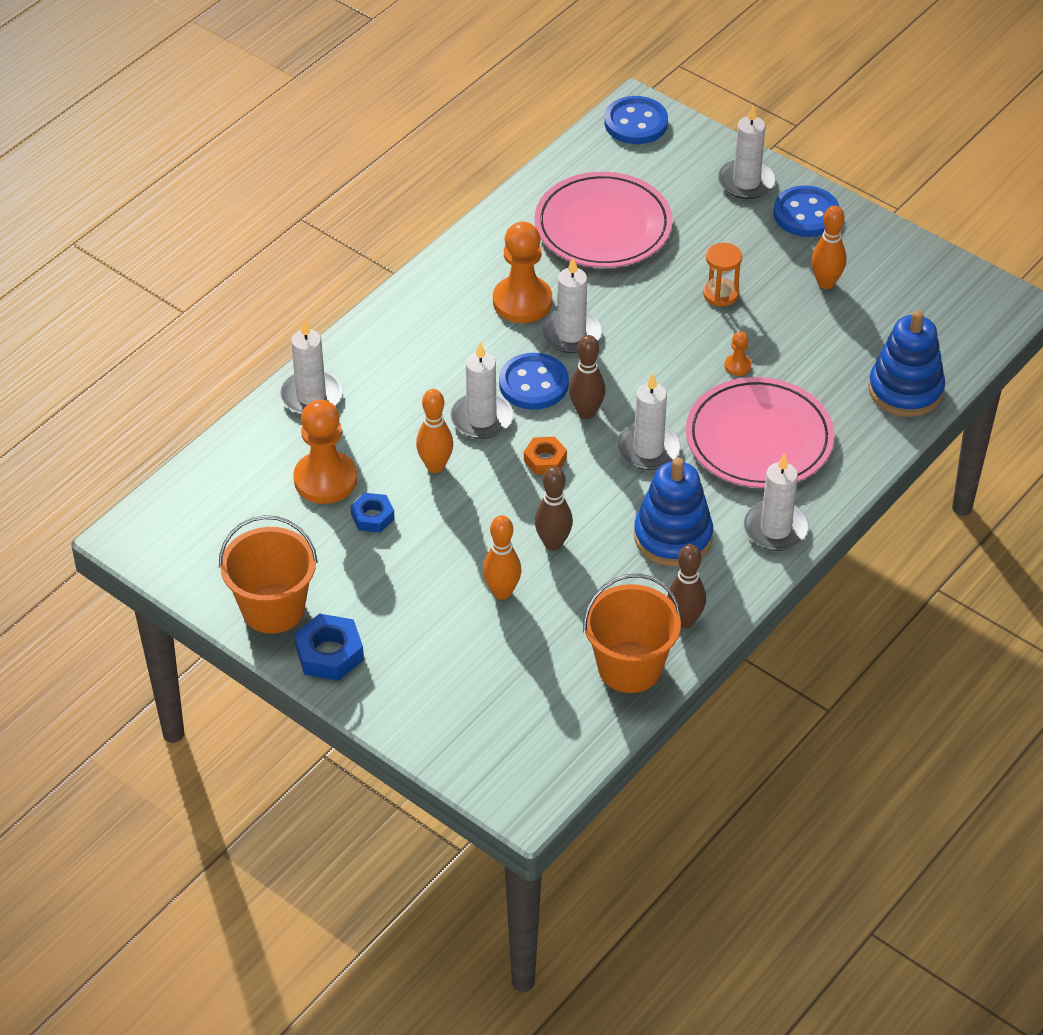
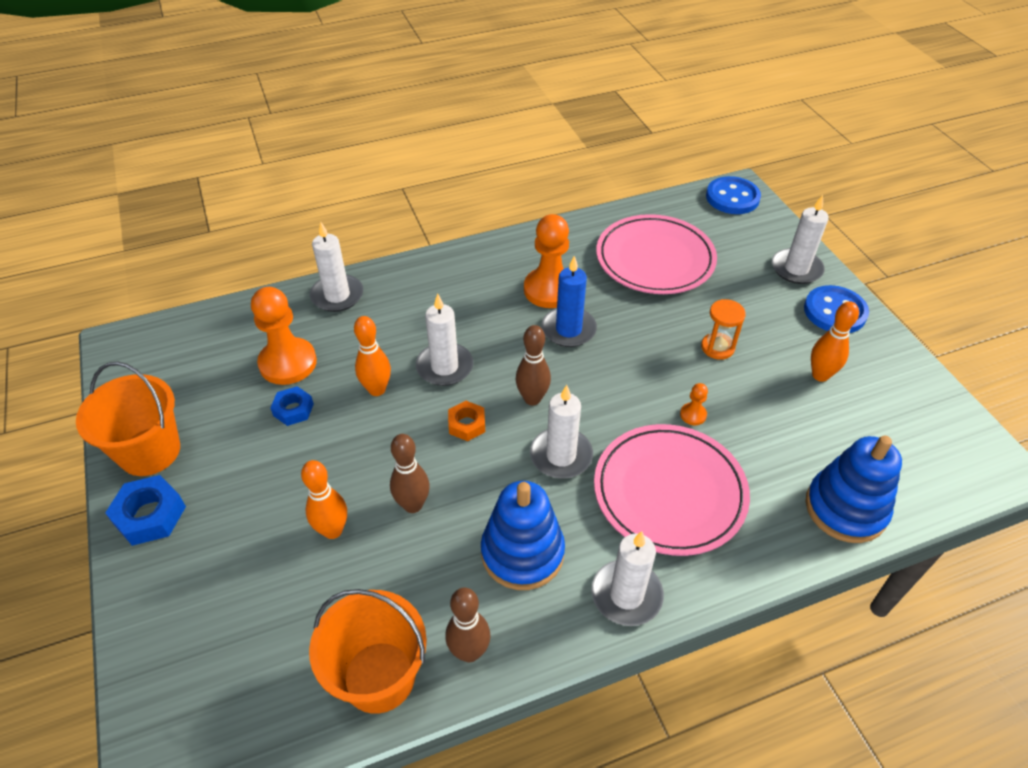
camera: 30 degrees right, 0 degrees up
(533, 384) = (508, 356): blue button -> none
(571, 334) = (568, 329): white candle -> blue candle

